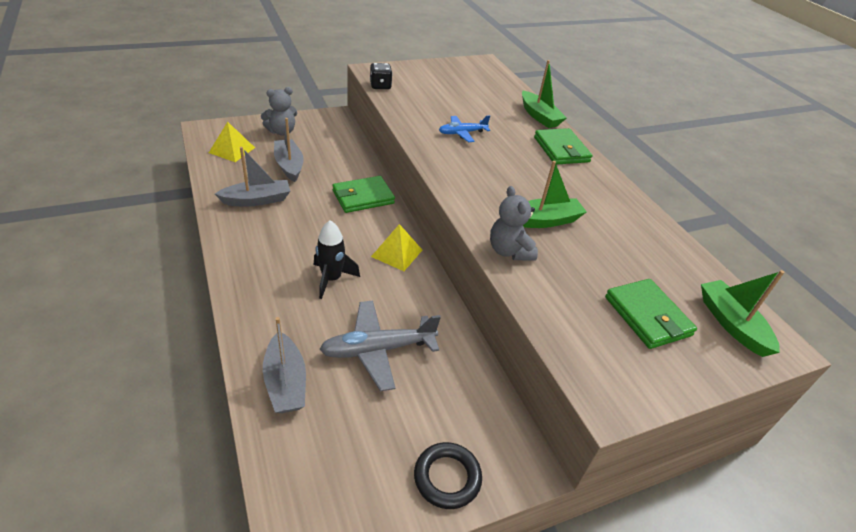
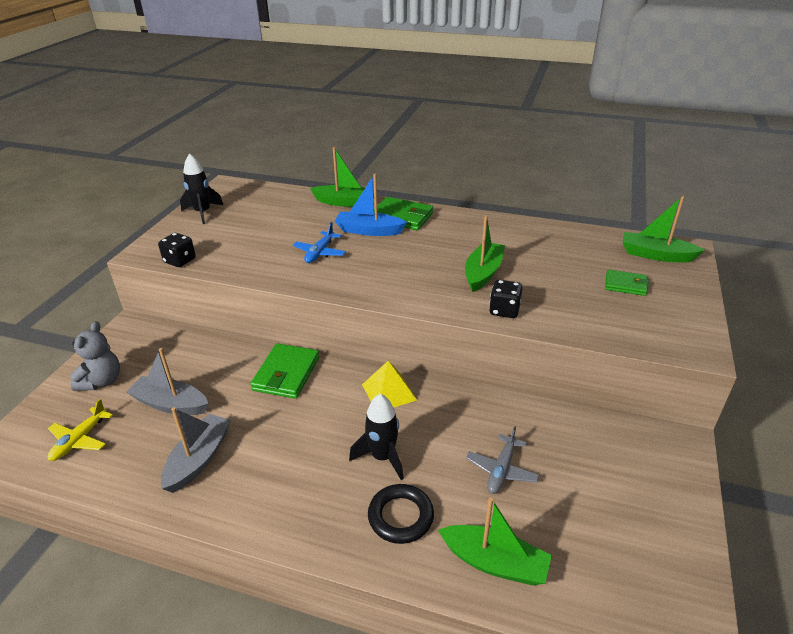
camera: 45 degrees left, 5 degrees down
(232, 150) = (79, 440): yellow pyramid -> yellow plane
(285, 382) = (494, 562): grey boat -> green boat
(377, 350) = (501, 470): grey plane -> grey plane, size x0.60
(441, 69) = (203, 213): none -> black rocket
(447, 478) = (668, 498): black ring -> black ring (400, 516)
(509, 251) = (504, 310): grey teddy bear -> black dice
(520, 142) = (369, 231): none -> blue boat
(647, 316) = (625, 285): green wallet -> green wallet, size x0.62

